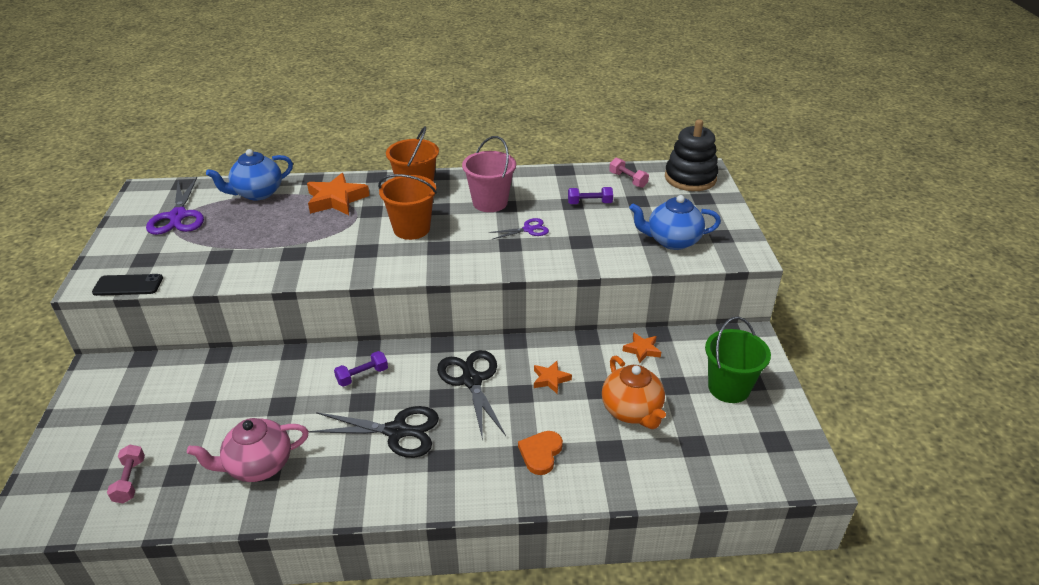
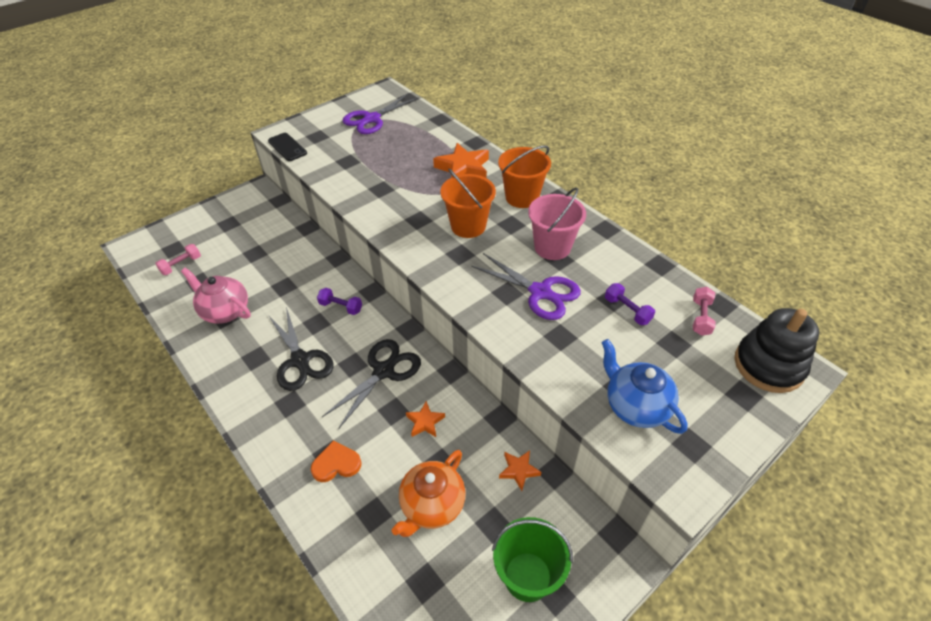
camera: 55 degrees right, 10 degrees up
(257, 193) = (431, 131): blue teapot -> none
(528, 229) = (540, 292): purple scissors -> purple scissors, size x1.82

